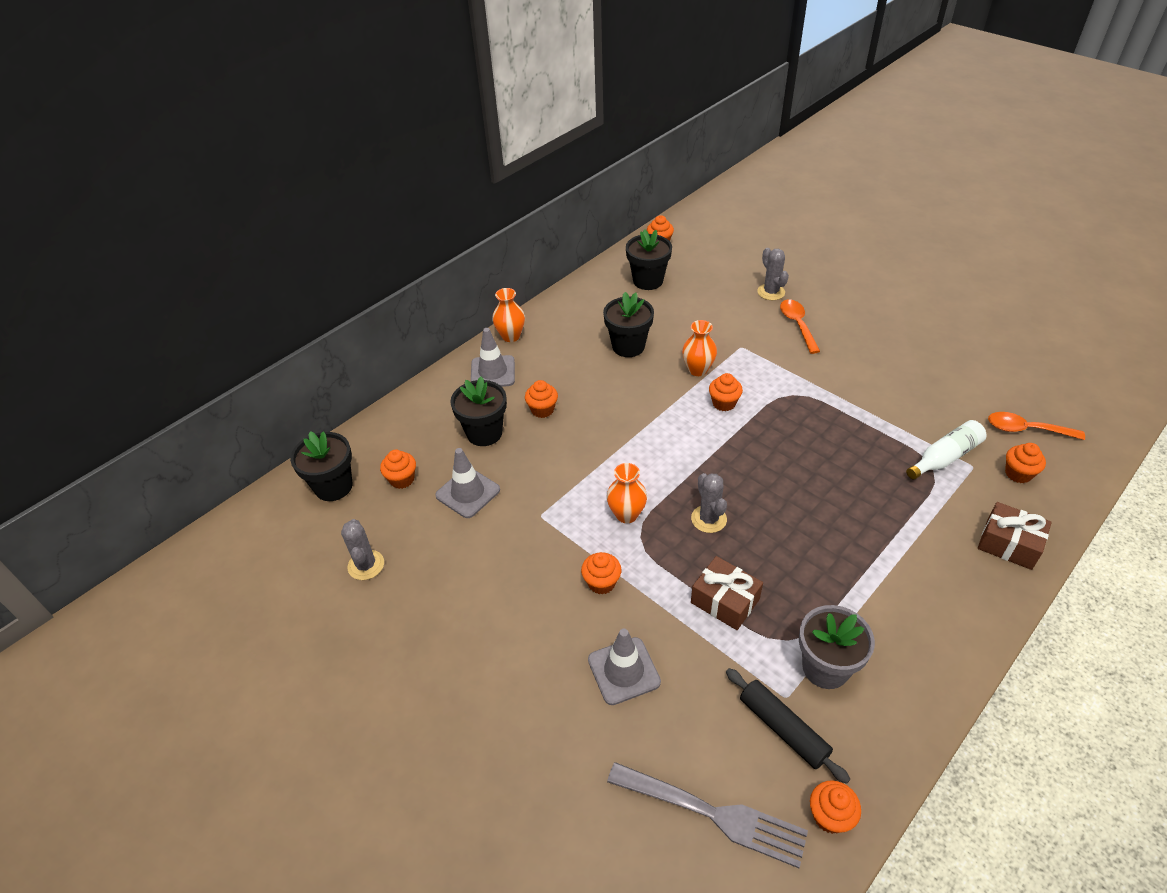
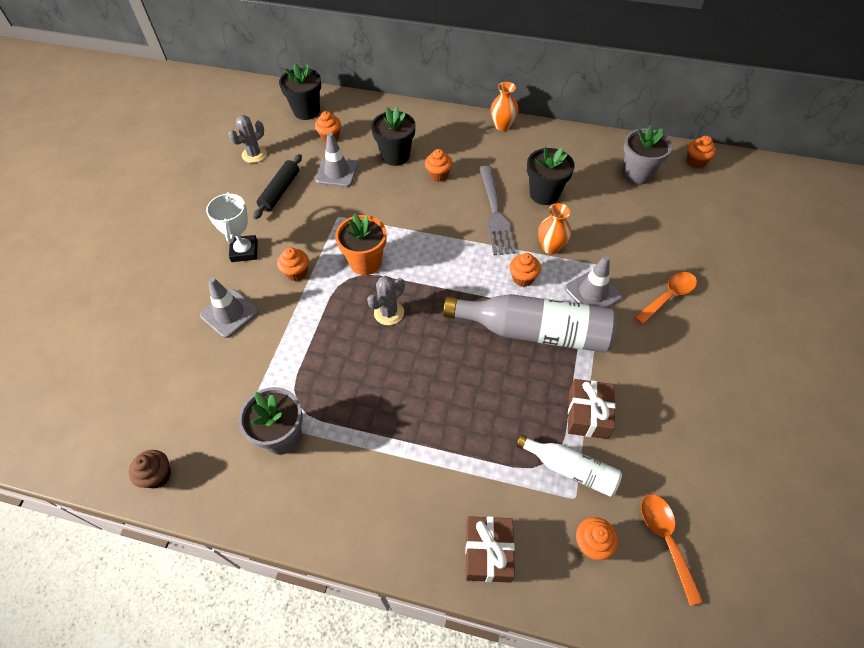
camera: 60 degrees right, 10 degrees up
(493, 372) = (457, 133): grey traffic cone -> grey traffic cone (593, 292)
(531, 626) = (244, 251): none -> white trophy
(626, 514) = (365, 262): orange vase -> orange flower pot
(648, 281) = (637, 174): black flower pot -> grey flower pot
(711, 814) = (139, 402): grey fork -> grey fork (495, 213)
(725, 601) = (315, 350): brown gift -> brown gift (588, 414)
(771, 292) = (698, 261): grey cactus -> none
(783, 728) = (218, 424): black rolling pin -> black rolling pin (280, 191)
(791, 421) = (534, 331): none -> grey bottle
(830, 816) = (158, 475): orange cupcake -> brown cupcake

